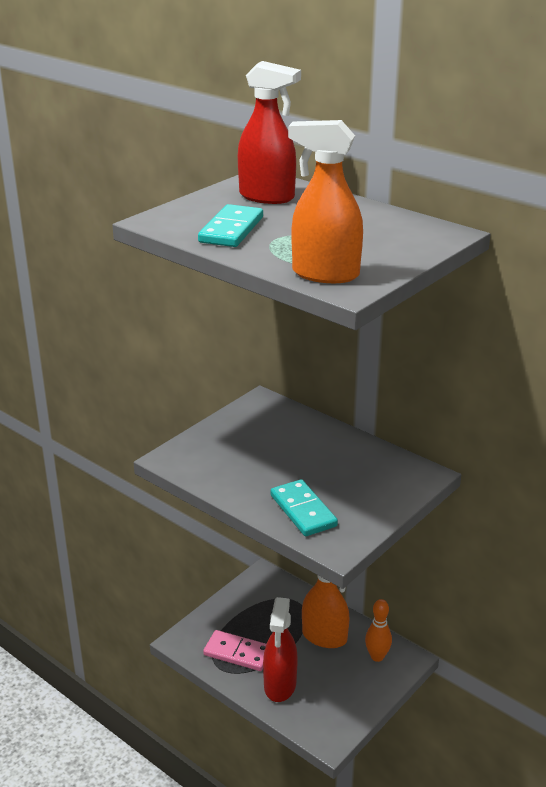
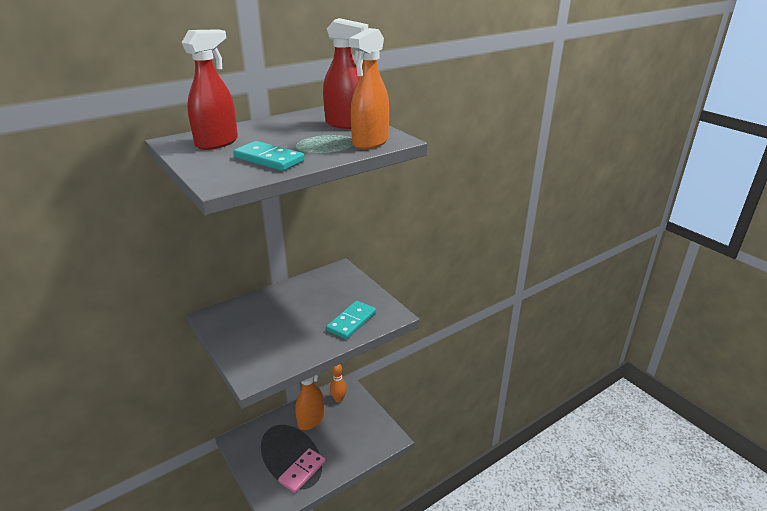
camera: 75 degrees left, 0 degrees up
(280, 685) = (341, 453): red spray bottle -> red spray bottle (346, 124)
(303, 511) = (352, 322): turquoise domino -> turquoise domino turned 45 degrees counterclockwise

